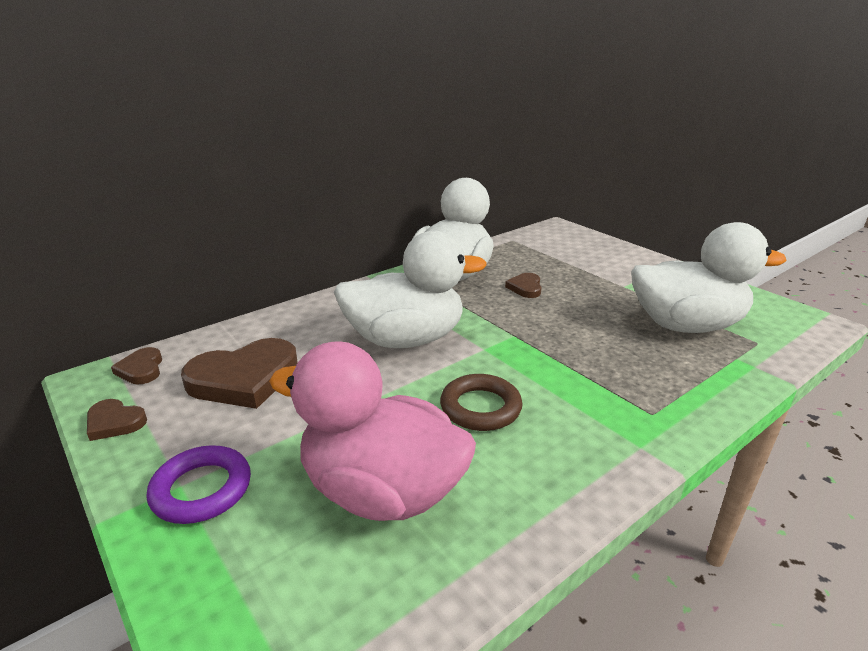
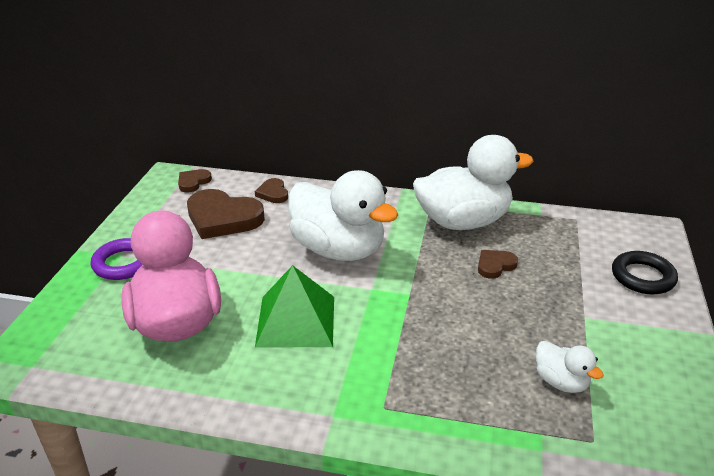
camera: 50 degrees right, 5 degrees up
(115, 422) = (144, 205): brown heart -> brown heart (273, 193)
(480, 407) = (296, 321): brown ring -> green pyramid
(602, 251) = (643, 277): none -> black ring
(686, 325) = (561, 382): white duck -> white duck, size x0.46

